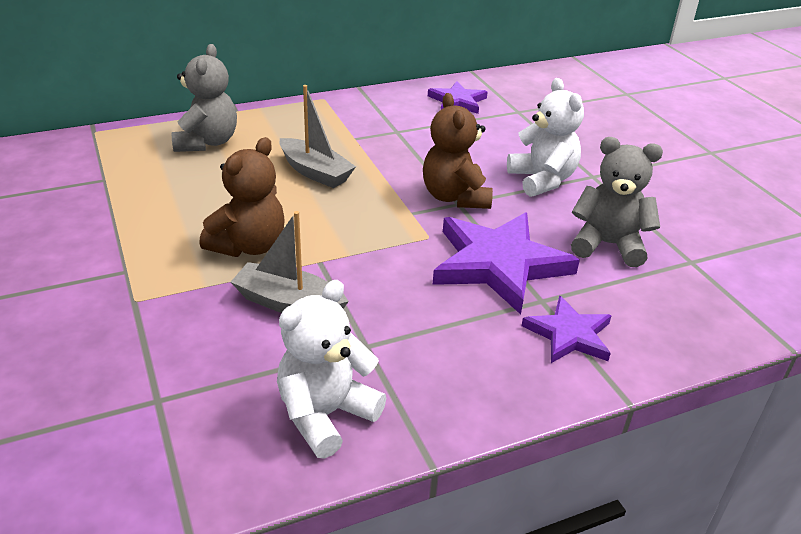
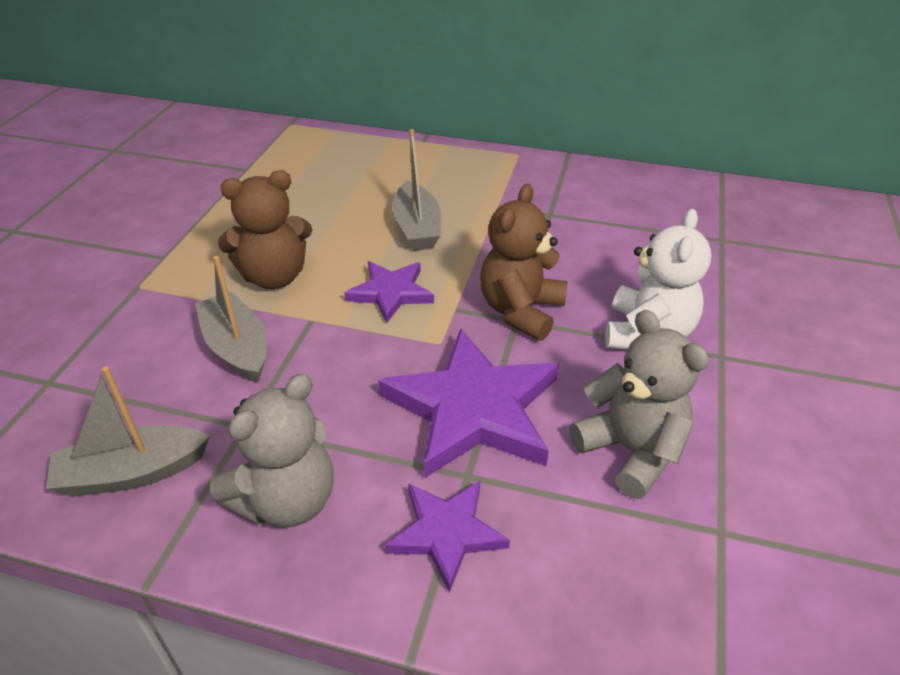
camera: 40 degrees right, 5 degrees up
(207, 142) = (361, 163): grey teddy bear -> grey teddy bear (287, 500)
(325, 415) = (132, 473): white teddy bear -> grey boat
(457, 101) = (660, 203): purple star -> purple star (391, 292)

